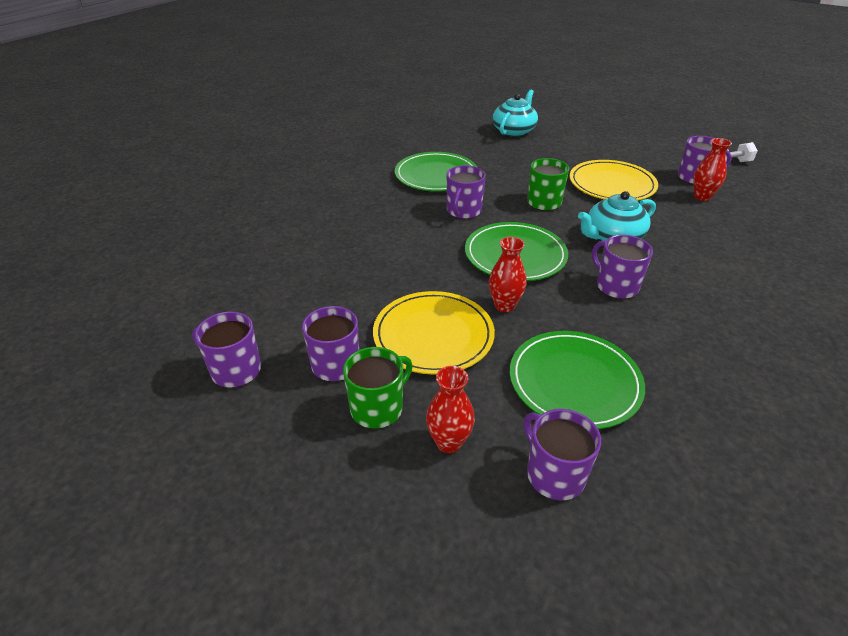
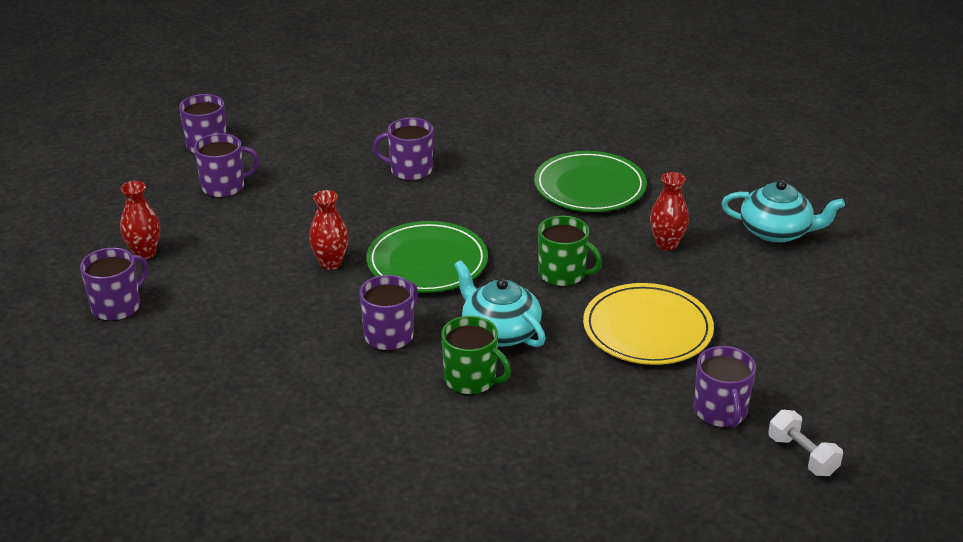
camera: 75 degrees right, 5 degrees down
(378, 408) = (176, 215): green mug -> green mug (471, 379)
(433, 335) = (273, 228): yellow plate -> none
(463, 211) = (509, 217): purple mug -> purple mug (410, 170)
(574, 382) = (226, 312): green plate -> none
(702, 197) = (656, 415): red vase -> red vase (666, 244)

